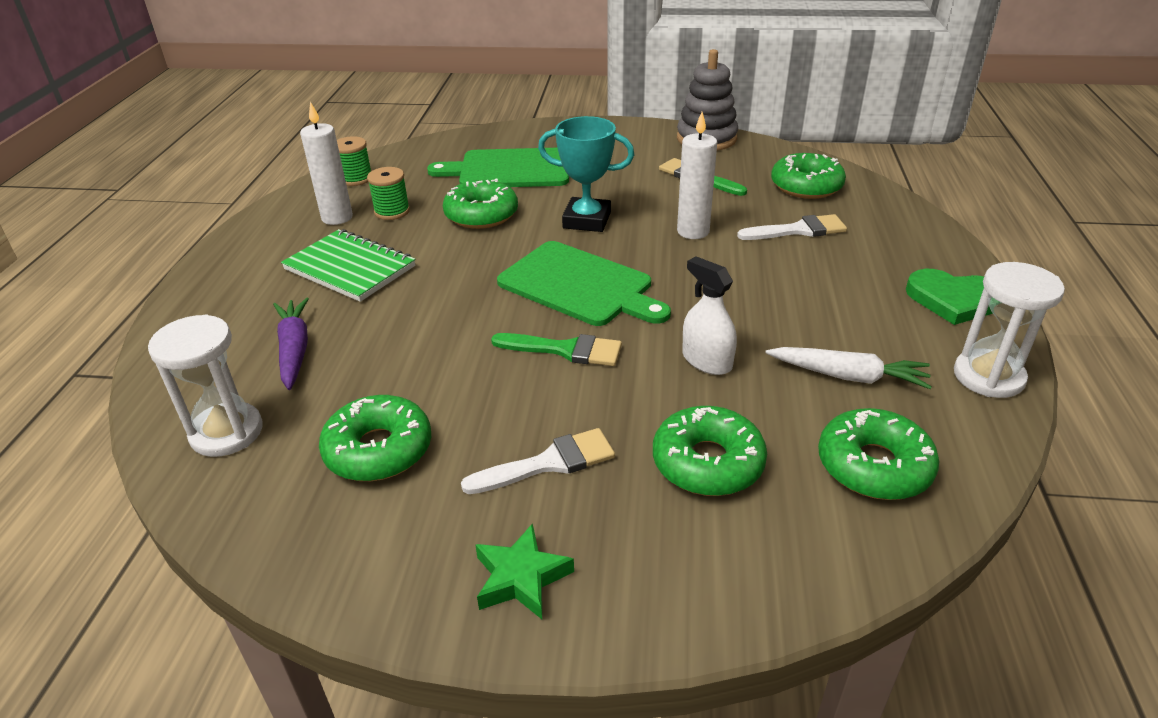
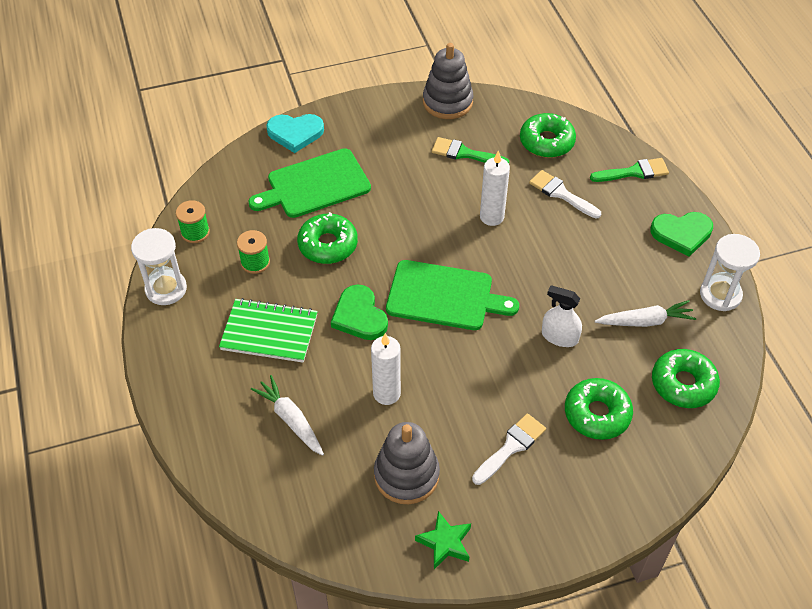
camera: 25 degrees left, 15 degrees up
(227, 432) = (302, 498): white hourglass -> white hourglass (166, 289)
(294, 350) = (291, 419): purple carrot -> white carrot
(337, 218) = (216, 283): white candle -> white candle (386, 393)
(378, 450) = (406, 475): green donut -> grey stacking toy
(463, 278) = (359, 316): none -> green heart
(521, 577) = (540, 523): green star -> green star (445, 542)
(523, 132) = (295, 133): none -> turquoise heart
(565, 350) = (469, 358): green brush -> green brush (634, 172)
(587, 220) = (410, 227): turquoise trophy -> none
(798, 230) = (561, 194): white brush -> white brush turned 105 degrees counterclockwise

